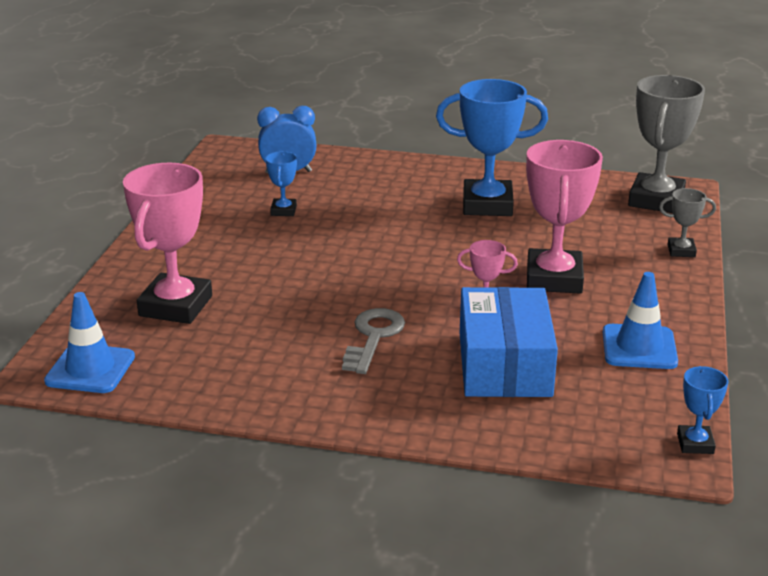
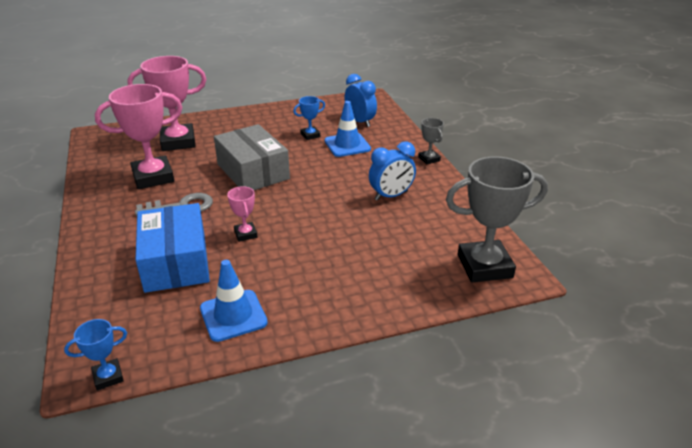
camera: 60 degrees right, 5 degrees up
(90, 369) = (104, 142): blue traffic cone -> blue traffic cone (347, 145)
(336, 270) = (253, 171): none -> grey box
(487, 205) = (391, 196): blue trophy -> blue clock
(504, 364) = (175, 262): blue box -> blue box turned 75 degrees counterclockwise
(554, 278) = (307, 251): pink trophy -> pink trophy (153, 177)
(681, 251) = (407, 300): grey trophy -> grey trophy (429, 159)

